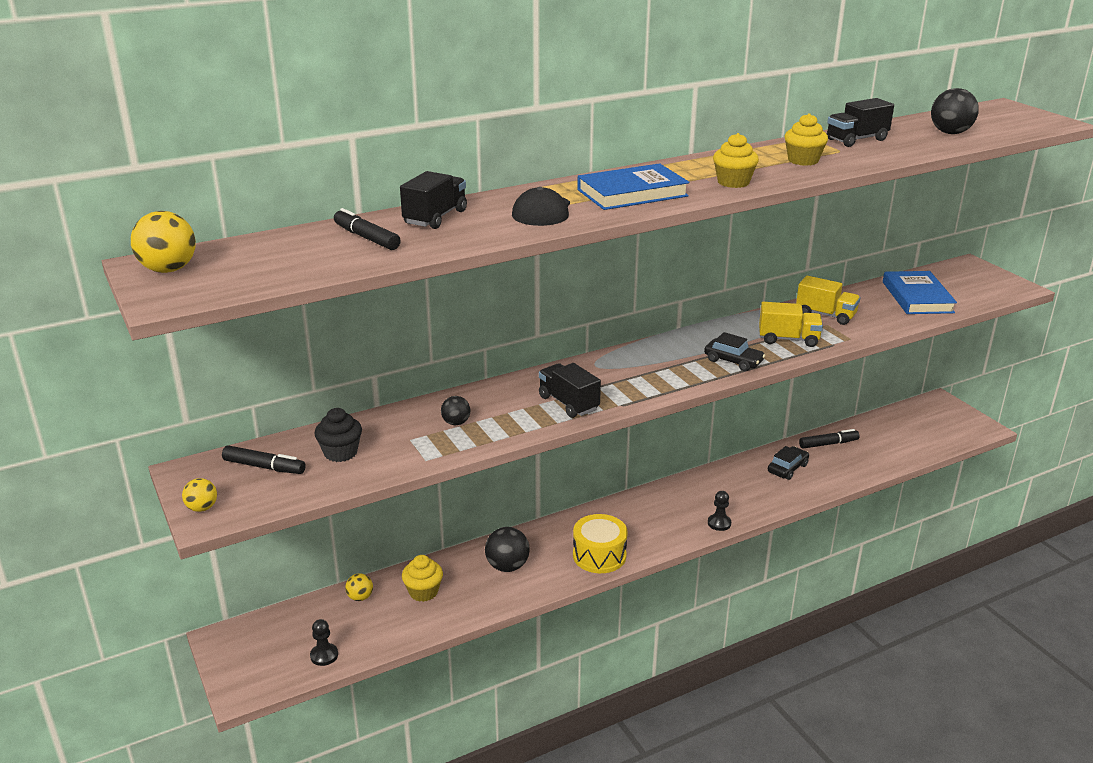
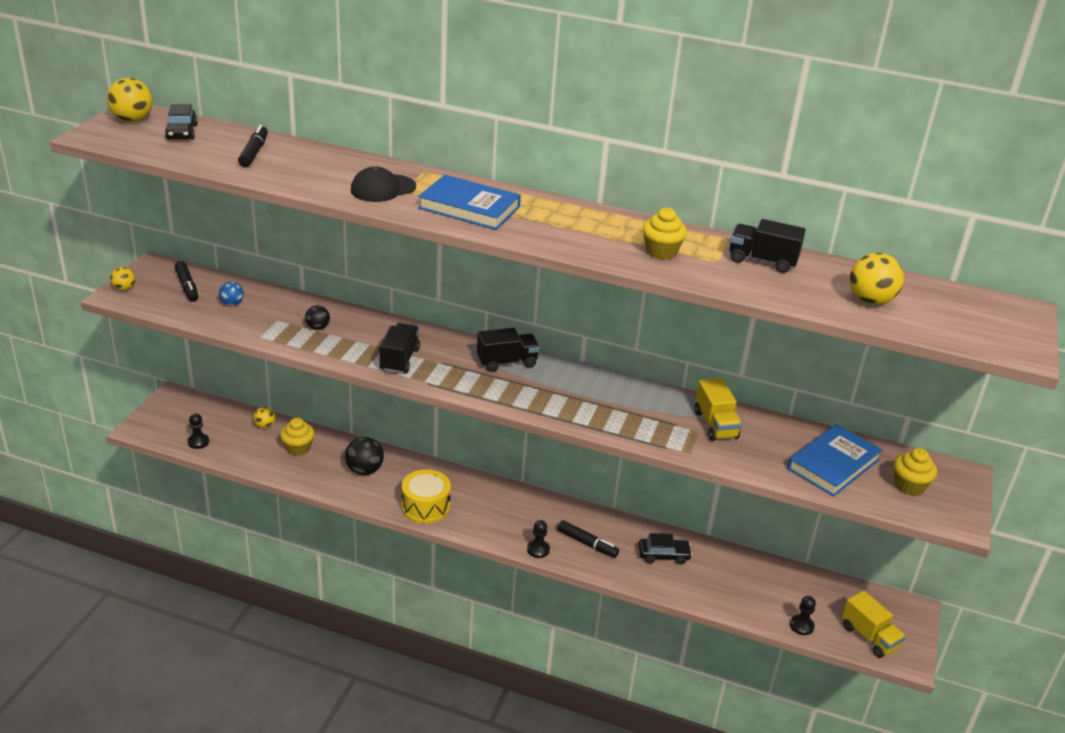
camera: 45 degrees right, 5 degrees up
(340, 453) = (232, 303): black cupcake -> blue ball
(435, 217) = (318, 160): black truck -> black truck (507, 362)
(733, 182) = (557, 238): yellow cupcake -> yellow cupcake (909, 486)
(733, 361) = (563, 407): black car -> black car (182, 132)
(788, 339) = (640, 421): yellow truck -> yellow truck (869, 637)
(828, 444) = (734, 564): black marker -> black marker (587, 543)
(917, 451) = (801, 626): none -> black pawn
(950, 133) = (870, 300): black ball -> yellow ball

